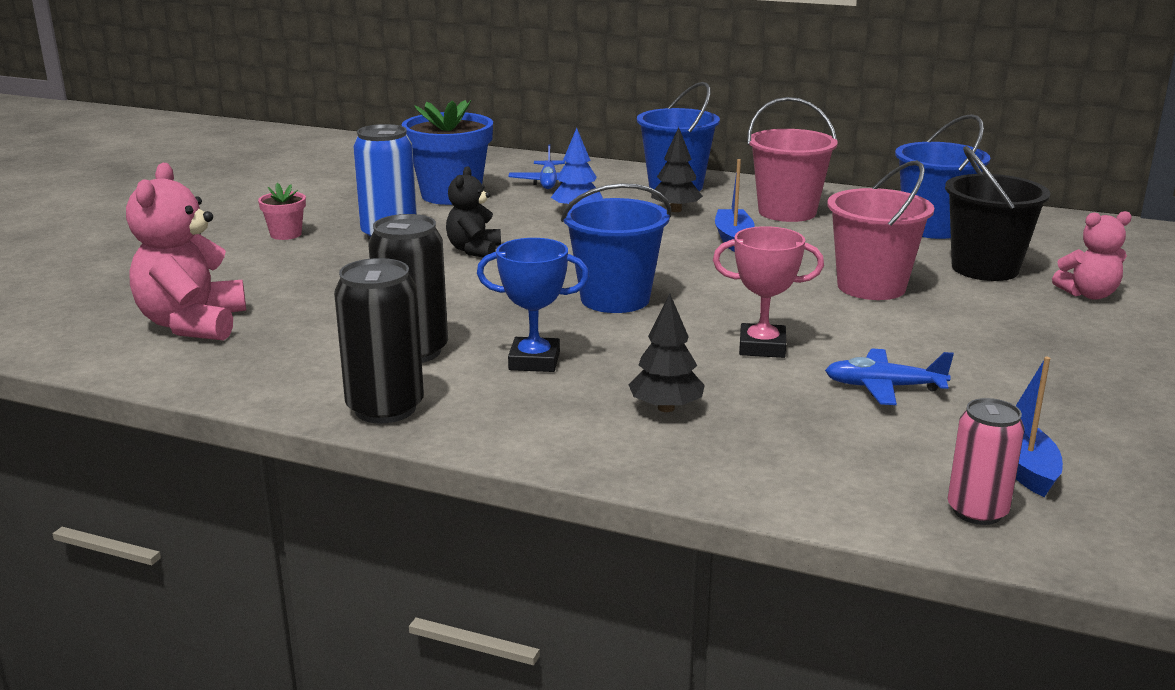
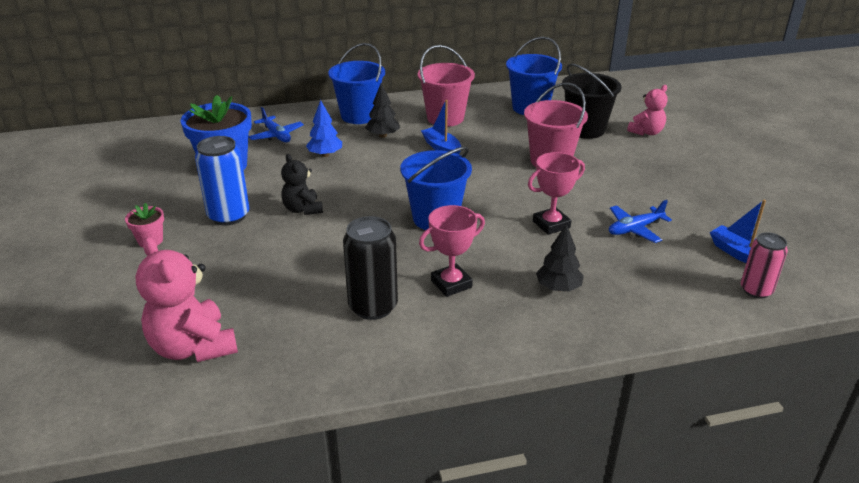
camera: 35 degrees left, 10 degrees up
(385, 408) = (415, 358): black can -> none
(534, 361) = (451, 284): blue trophy -> pink trophy

